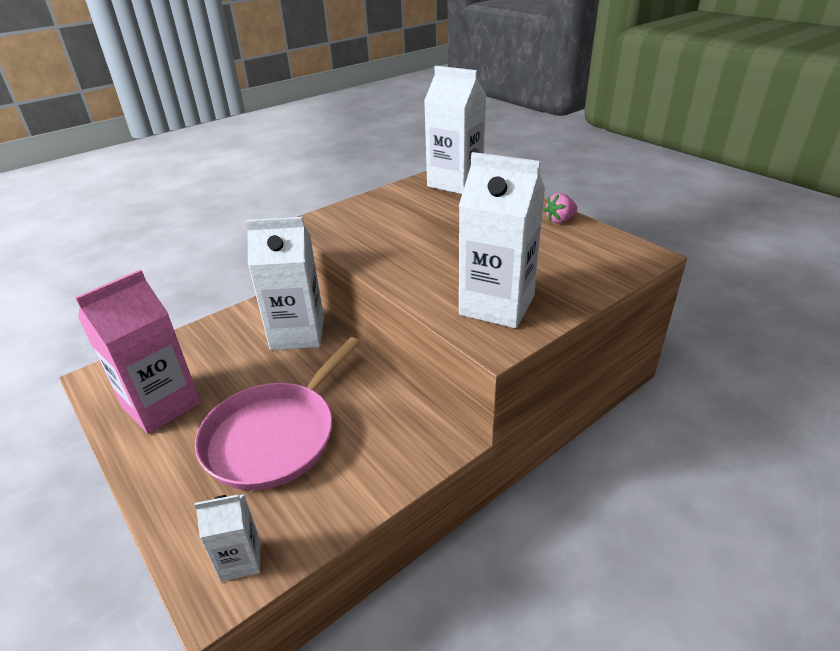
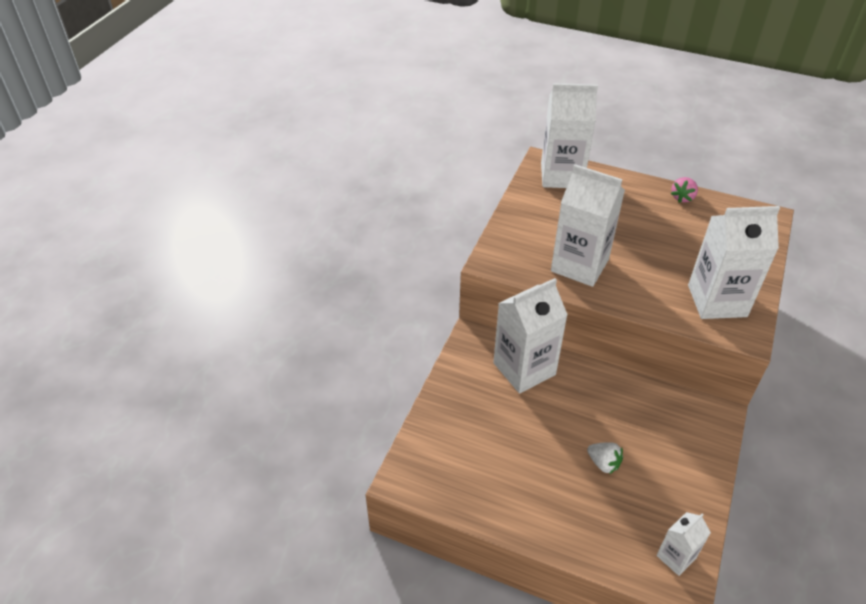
camera: 30 degrees left, 10 degrees up
(161, 405) = (489, 478): pink carton -> none
(275, 436) = (603, 463): pink pan -> white strawberry
(388, 243) = (579, 265): none -> white carton

